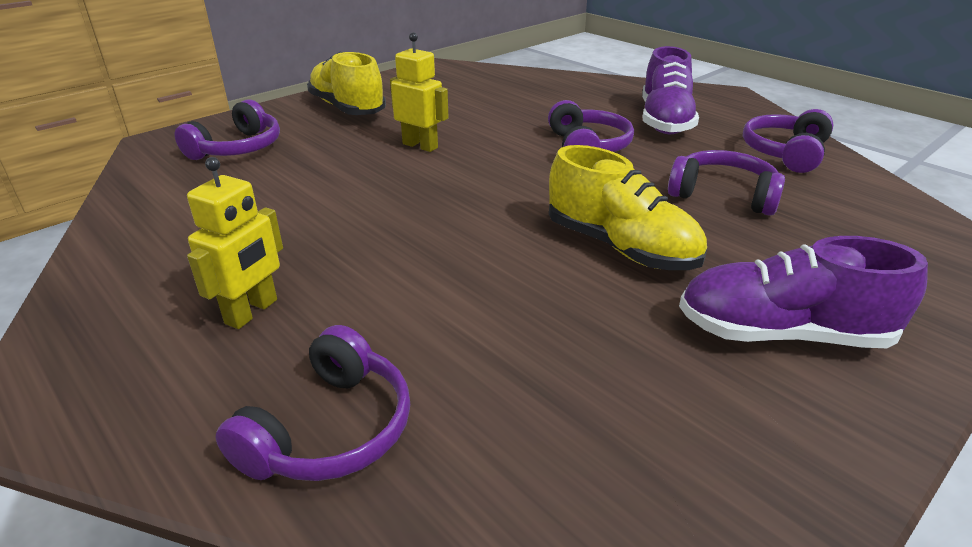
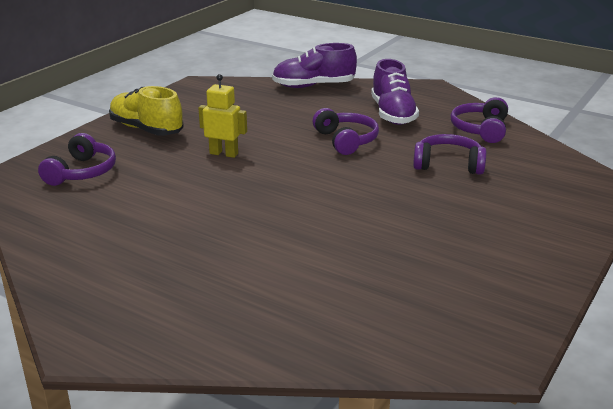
camera: 15 degrees left, 5 degrees down
(252, 312) = (182, 278): yellow robot -> none
(330, 430) = (275, 328): purple headphones -> none
(620, 247) = (395, 207): yellow shoe -> none
(782, 333) = (502, 242): purple shoe -> purple shoe (313, 86)

